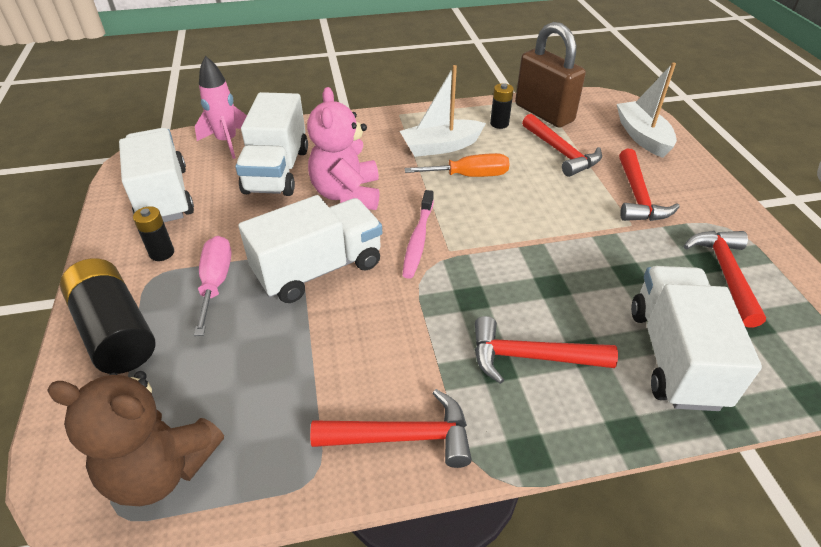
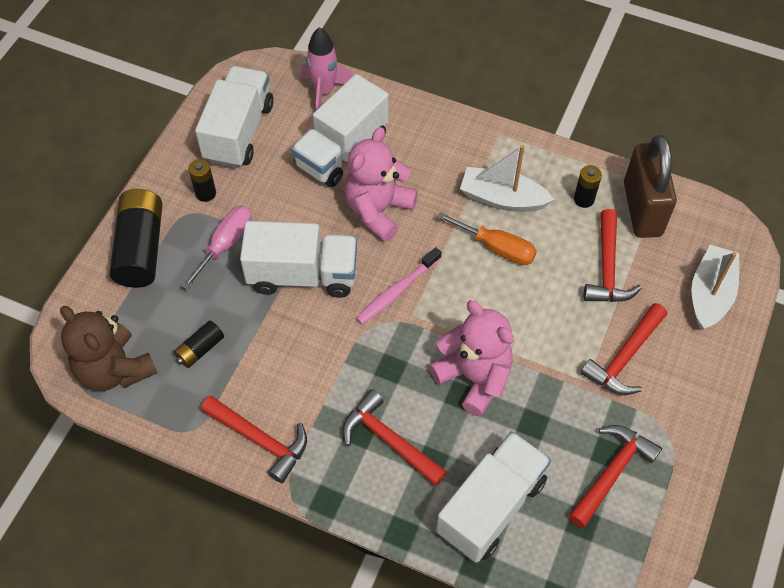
camera: 35 degrees right, 15 degrees up
(259, 387) = (200, 349): none -> black battery
(547, 266) = (474, 377): none -> pink teddy bear

